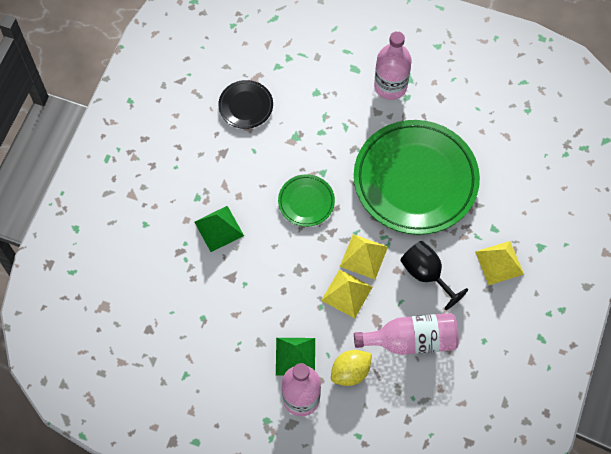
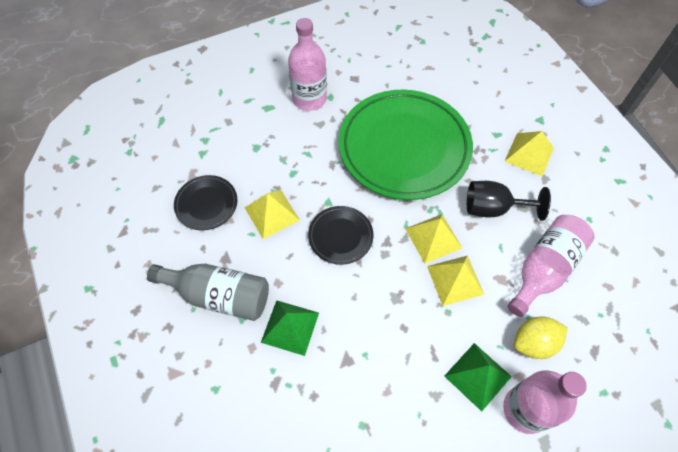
camera: 45 degrees left, 5 degrees down
(197, 172) = (219, 295): none -> grey bottle
(279, 148) = (272, 213): none -> yellow pyramid
(306, 202) = (340, 236): green plate -> black plate
(350, 372) = (534, 343): yellow lemon -> yellow lemon turned 60 degrees clockwise

